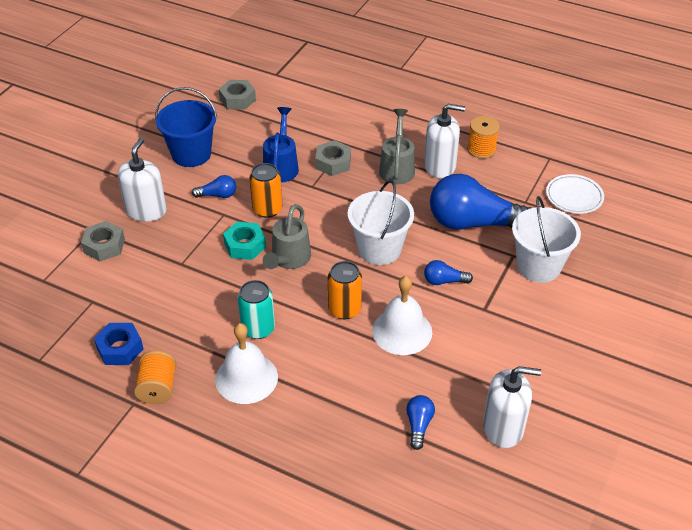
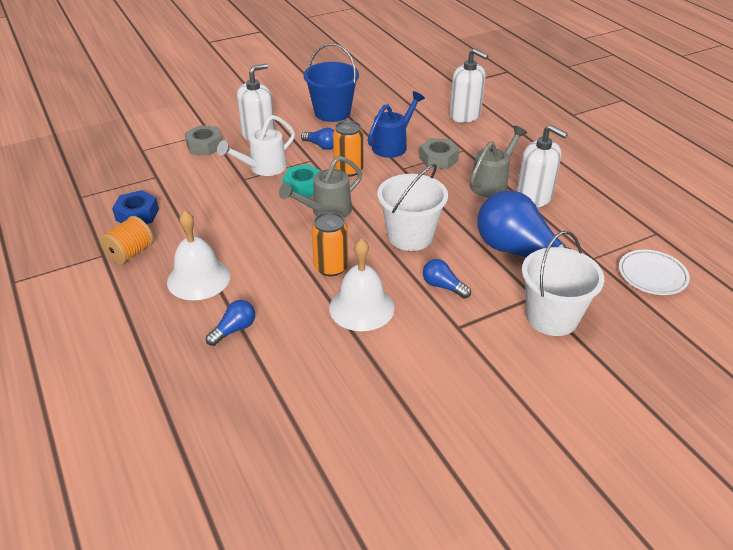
camera: 35 degrees right, 5 degrees down
(188, 243) = (263, 168): none -> white watering can
(237, 99) = (407, 90): grey nut -> none
(258, 328) = (247, 248): turquoise can -> none
(419, 425) = (293, 391): blue light bulb -> blue light bulb (234, 330)
(481, 149) = (589, 200): orange spool -> none
(503, 428) = (369, 438): white soap dispenser -> white soap dispenser (465, 115)

